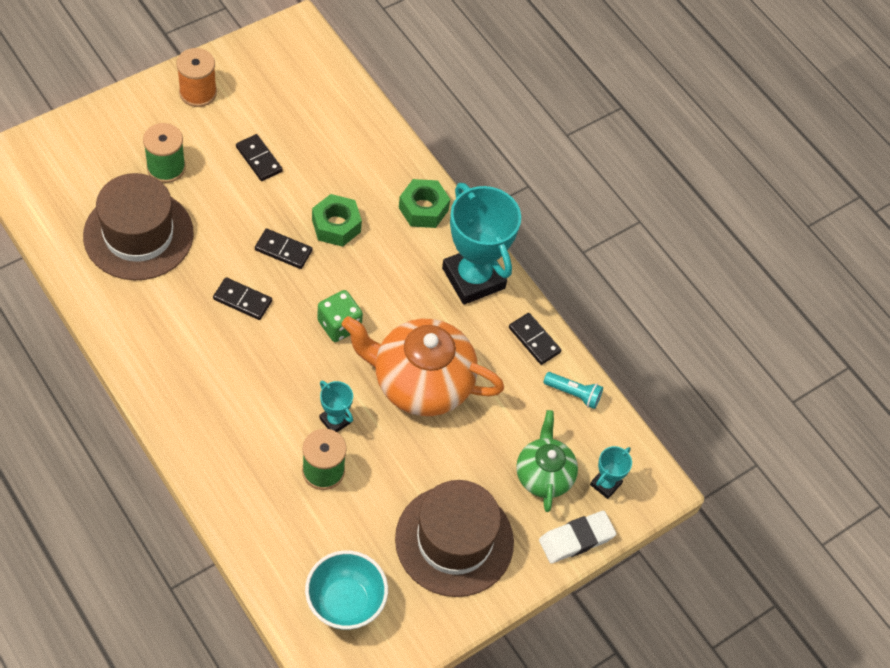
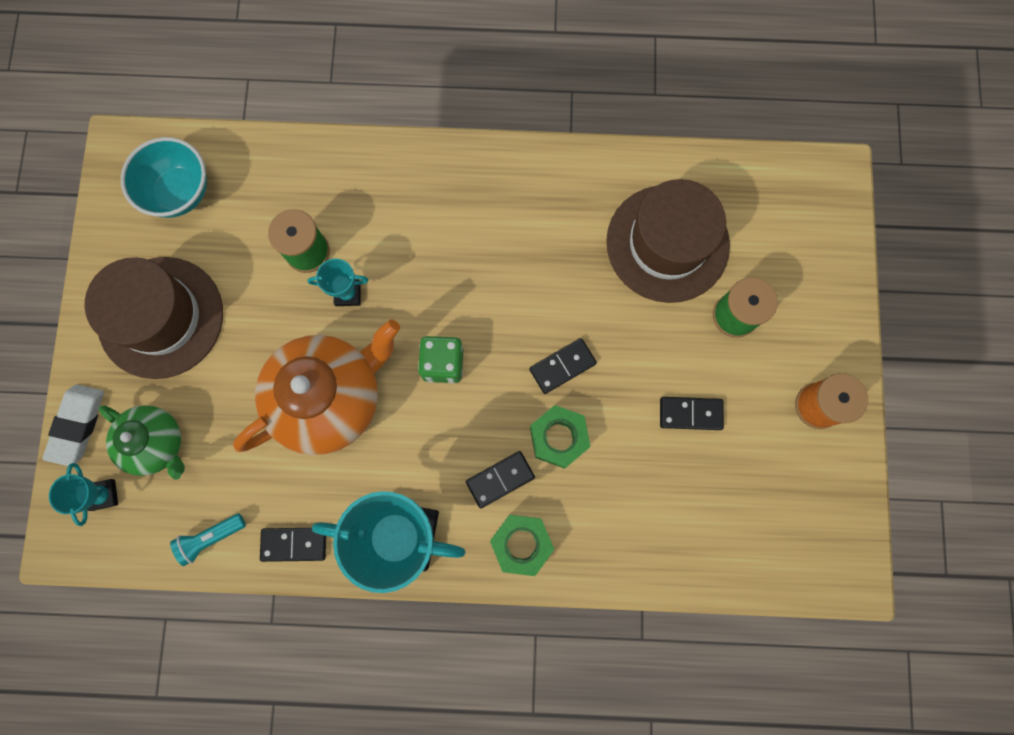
camera: 135 degrees right, 20 degrees up
(242, 300) = (530, 292): black domino -> black domino (500, 479)

